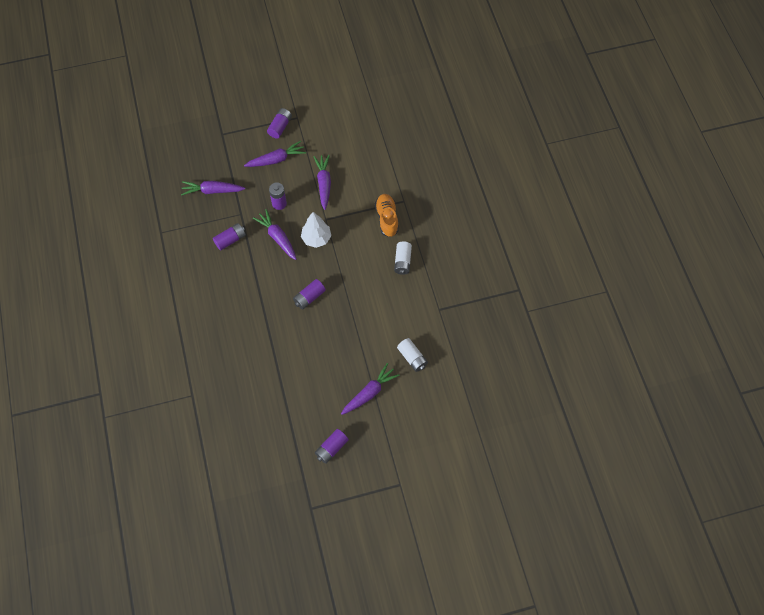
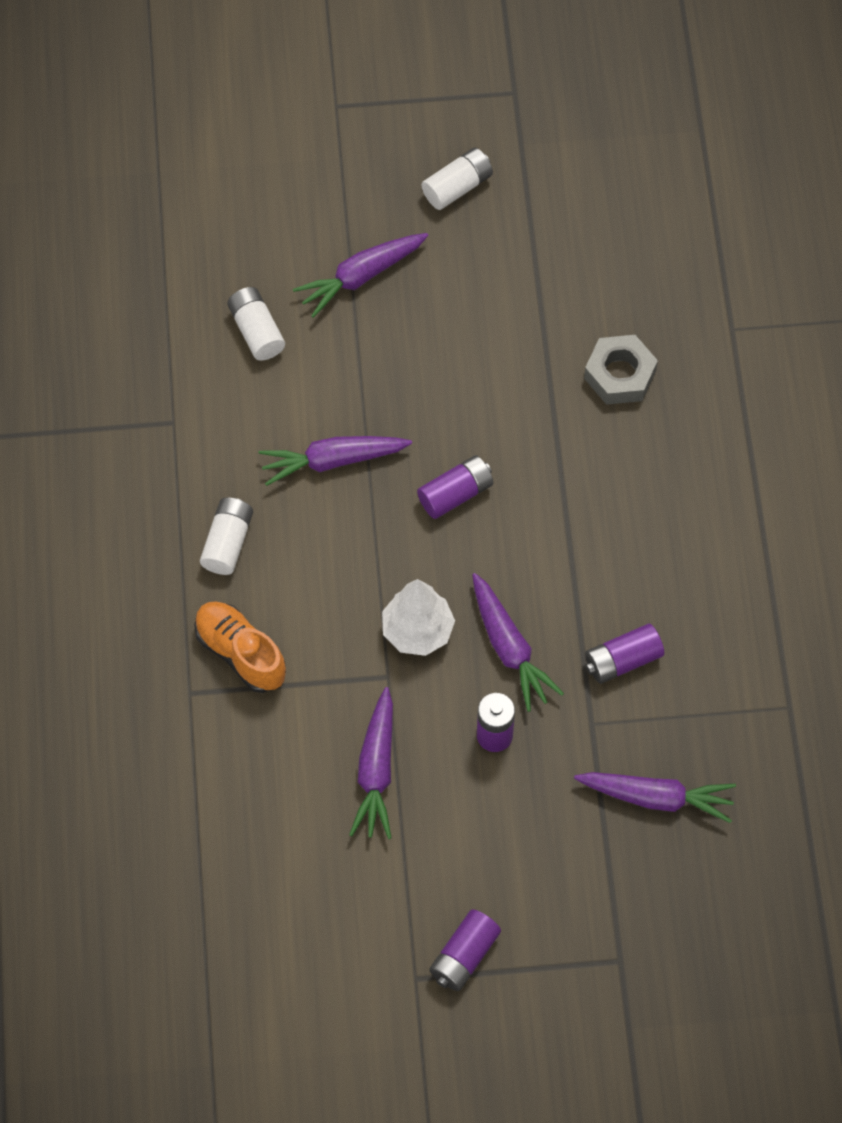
camera: 170 degrees left, 0 degrees up
(242, 364) = (620, 375): none -> grey nut
(276, 159) = (486, 860): purple carrot -> purple carrot (332, 461)
(331, 448) = (457, 187): purple battery -> white battery
(387, 219) = (240, 653): orange shoe -> orange shoe turned 135 degrees clockwise

